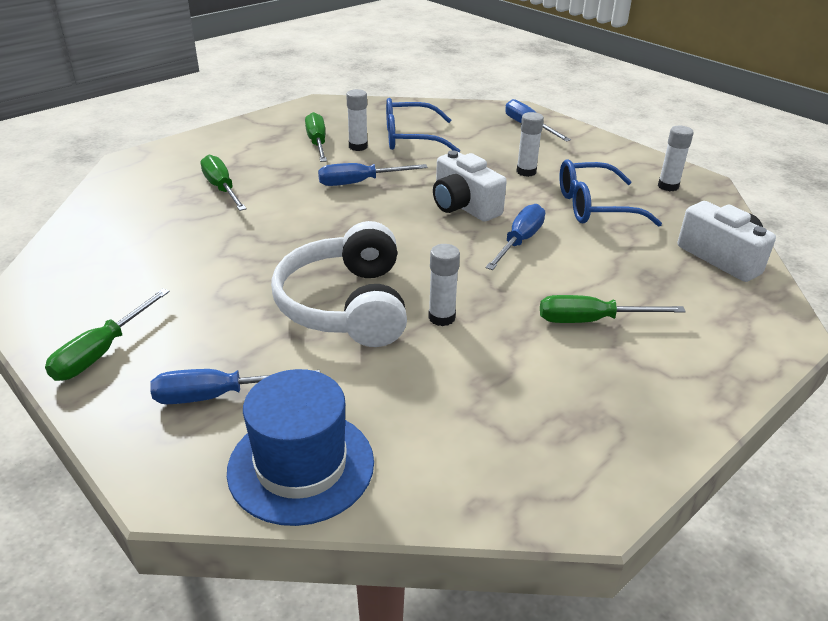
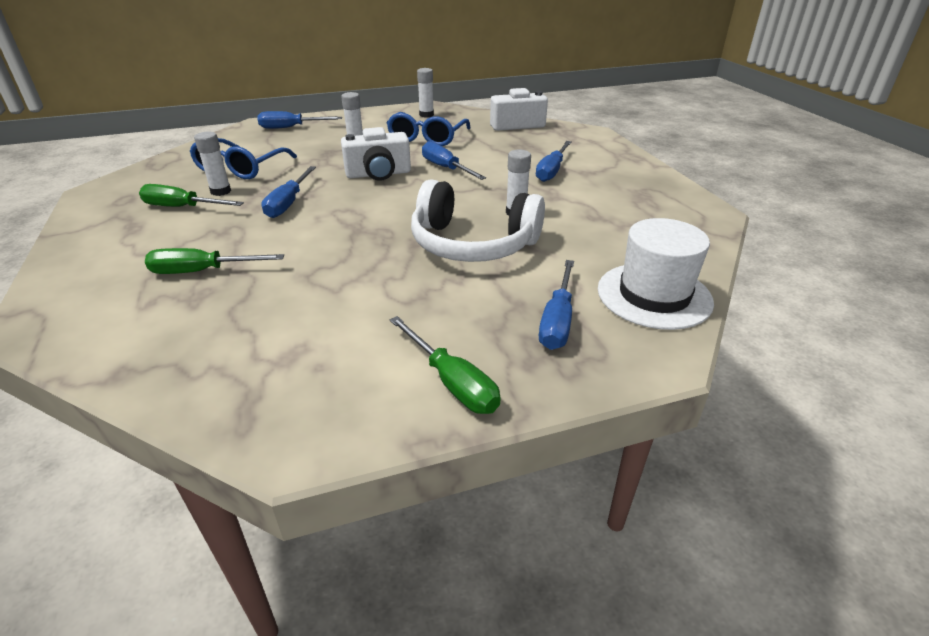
camera: 65 degrees left, 0 degrees up
(301, 466) = (654, 295): blue hat -> white hat
(591, 320) = (552, 171): green screwdriver -> blue screwdriver

